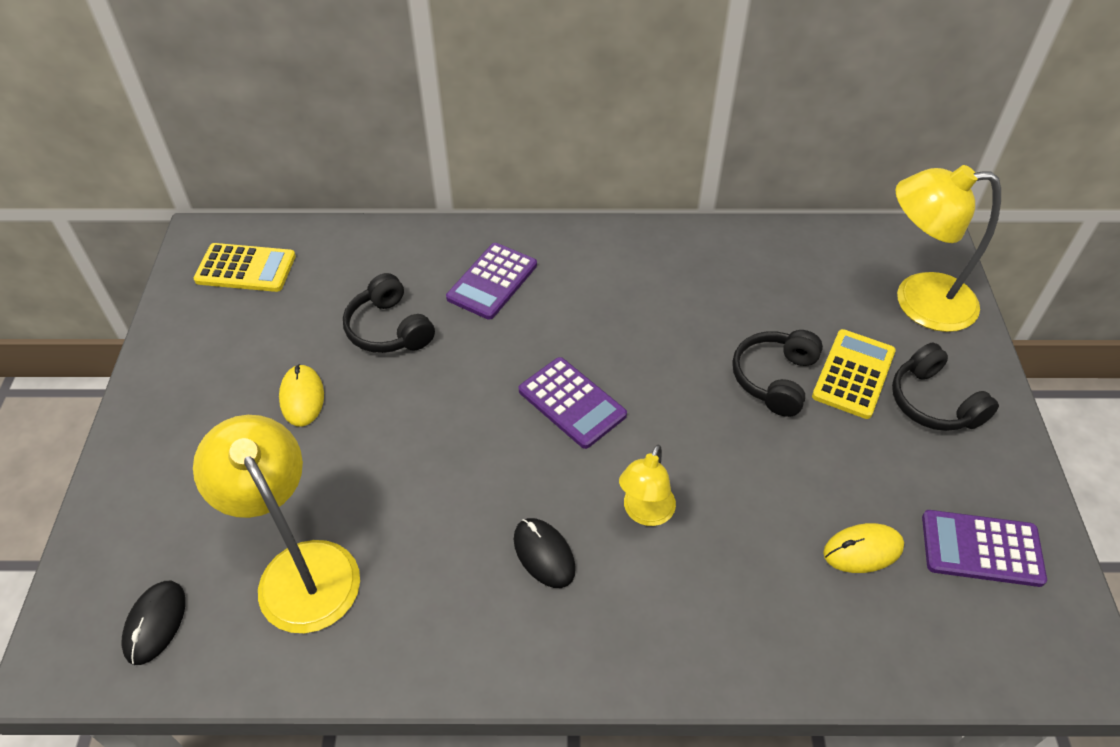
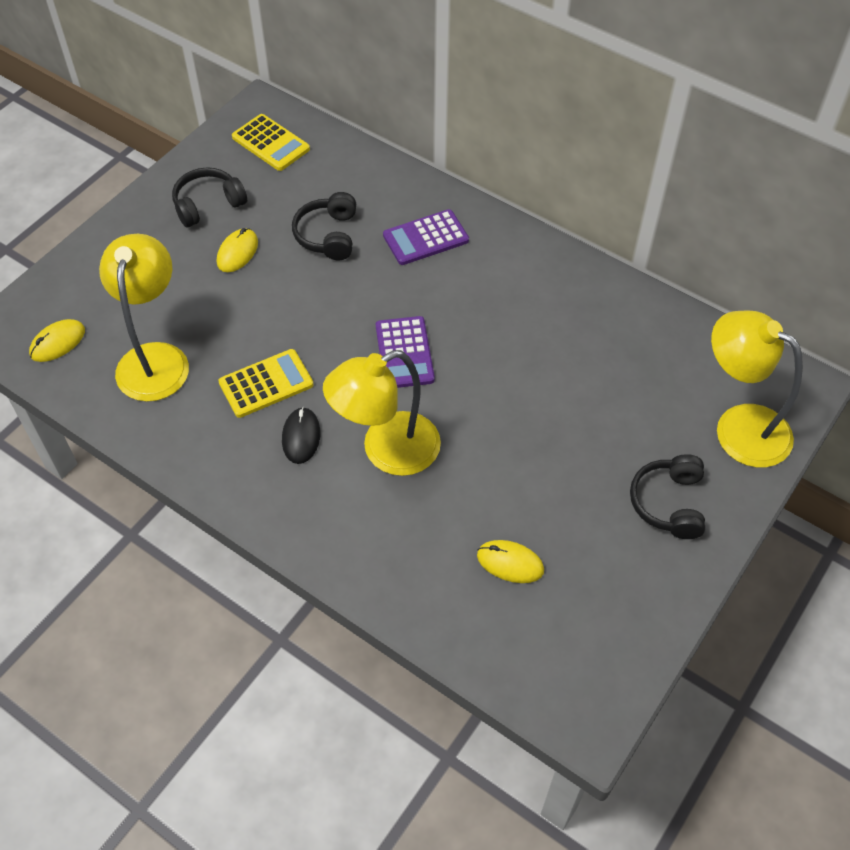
camera: 35 degrees right, 5 degrees up
(155, 623) = (57, 342): black mouse -> yellow mouse
(645, 513) = (387, 451): yellow lamp -> yellow lamp, size x1.82
(775, 379) = (564, 418): black headphones -> black headphones (208, 204)
(853, 374) = (627, 448): yellow calculator -> yellow calculator (266, 384)
(981, 548) = (596, 615): purple calculator -> none

